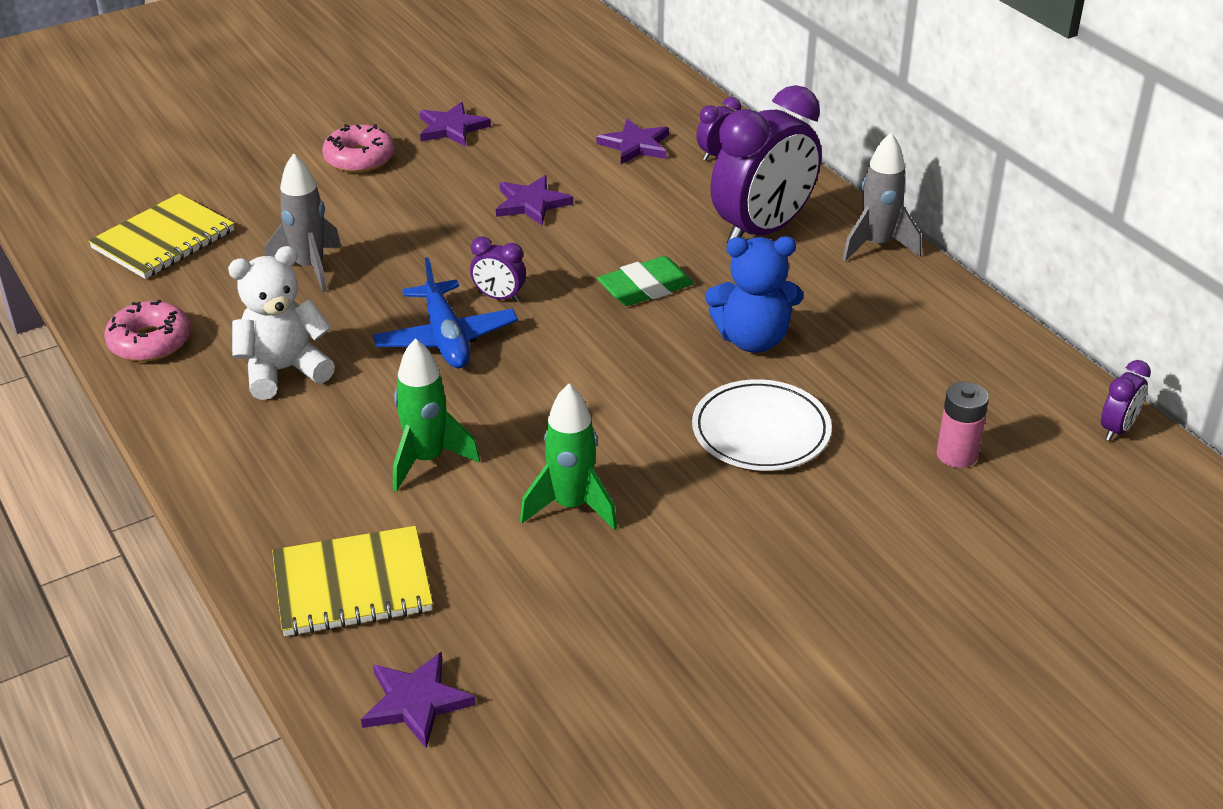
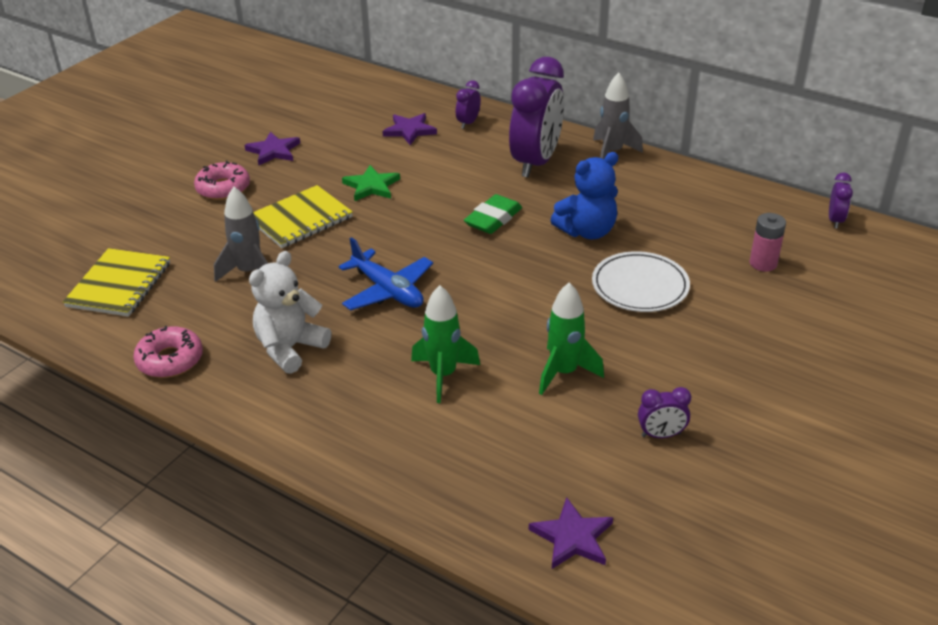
camera: 25 degrees left, 0 degrees up
(352, 585) = (463, 476): yellow notebook -> yellow notebook (300, 219)
(499, 297) = (401, 253): purple clock -> purple clock (661, 435)
(531, 203) = (371, 186): purple star -> green star

